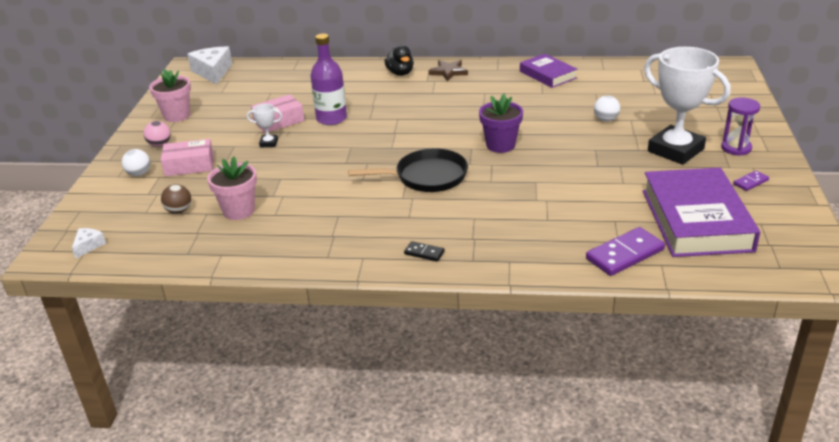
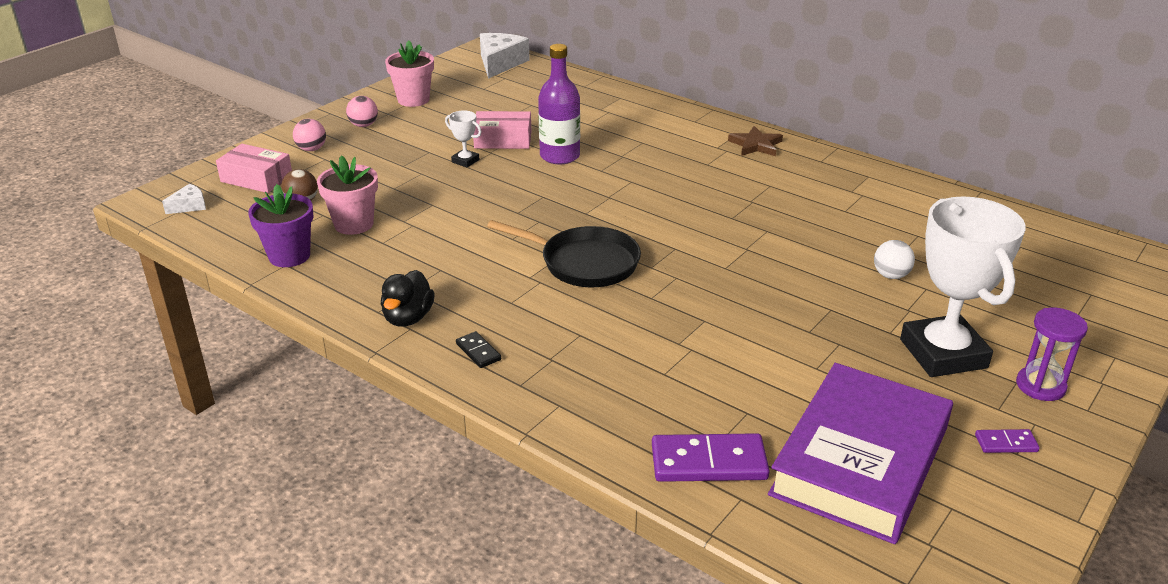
camera: 30 degrees right, 0 degrees up
(139, 174) = (311, 149): white ball -> pink ball
(189, 165) = (365, 157): pink box -> pink box (256, 178)
(400, 73) = (696, 128): black duck -> black duck (408, 318)
(500, 145) = (714, 258): purple flower pot -> purple flower pot (289, 256)
(547, 75) = (879, 189): purple book -> none

